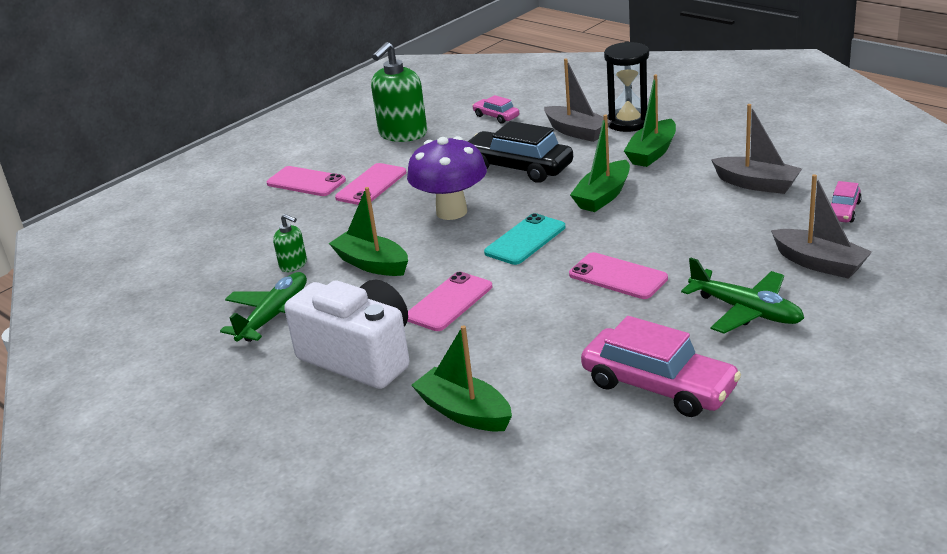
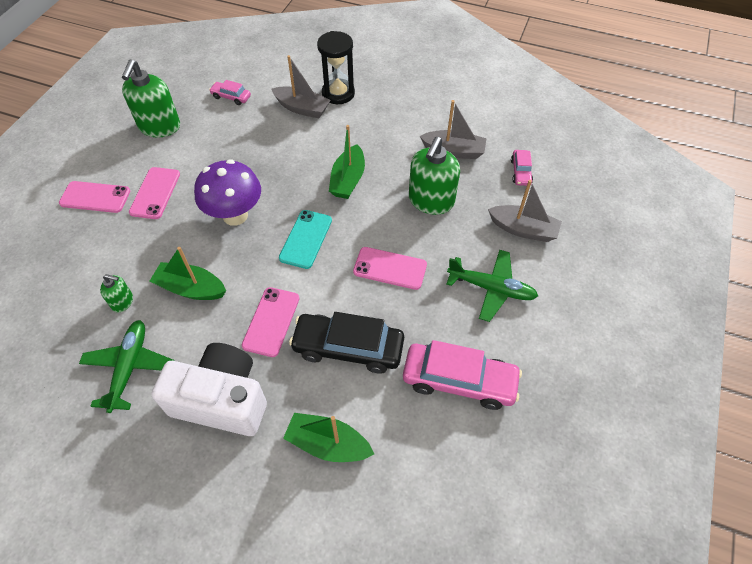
camera: 25 degrees left, 25 degrees up
(518, 167) = (270, 155): black car -> black car (348, 348)
(652, 153) = (367, 126): green boat -> none
(702, 225) = (431, 201): none -> green soap dispenser

